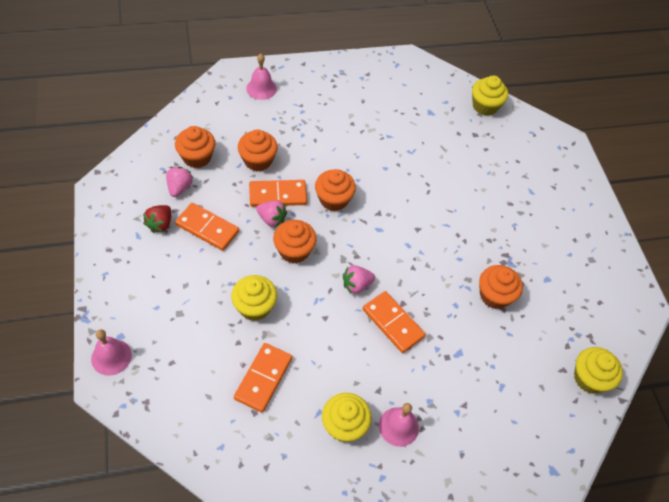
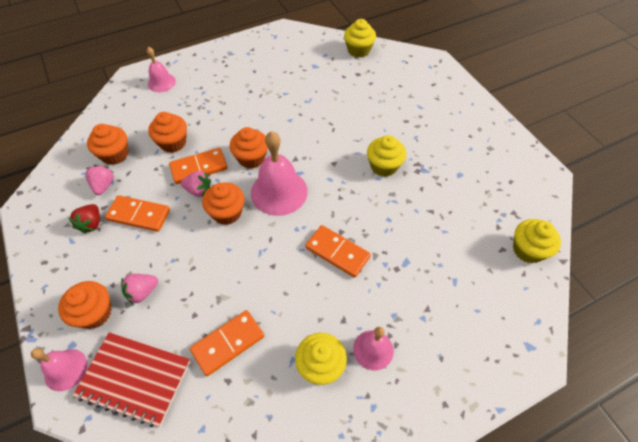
camera: 10 degrees left, 0 degrees up
(171, 384) = (135, 379): none -> red notebook
(254, 307) = (202, 275): yellow cupcake -> yellow cupcake (384, 166)
(263, 378) = (228, 343): orange domino -> orange domino turned 45 degrees clockwise
(352, 244) = (279, 192): none -> pink bell
(356, 285) = (293, 227): pink strawberry -> pink strawberry (142, 292)
(494, 295) = (420, 201): orange cupcake -> orange cupcake (95, 313)

